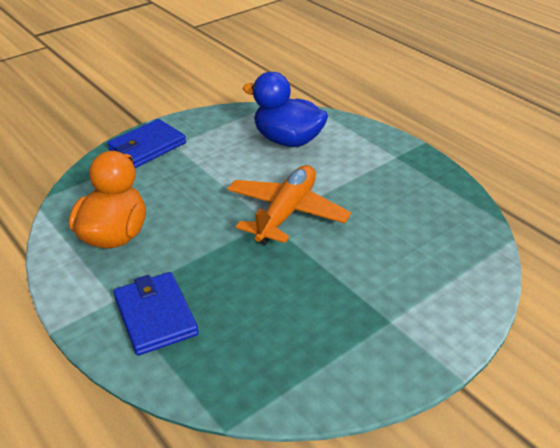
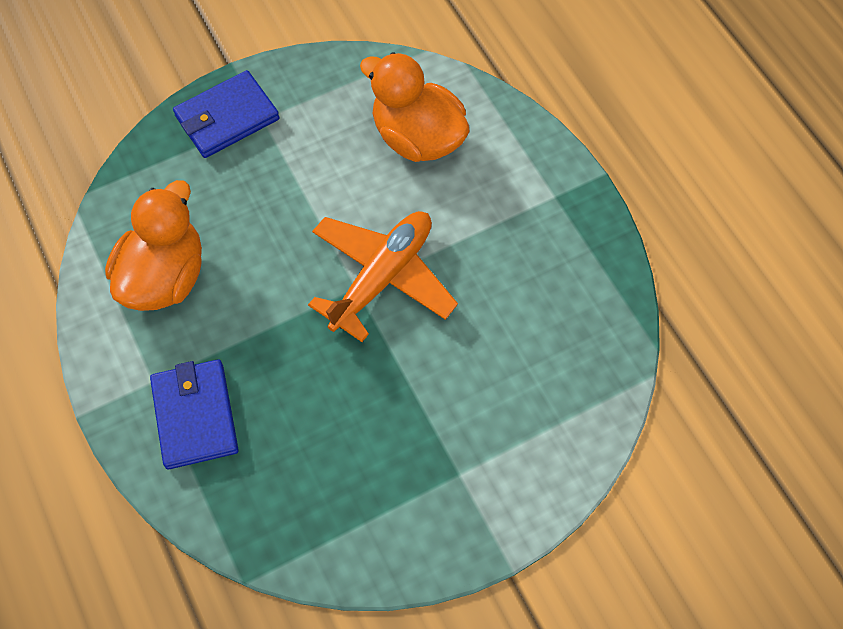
camera: 10 degrees right, 25 degrees up
(288, 140) = (417, 138): blue duck -> orange duck

